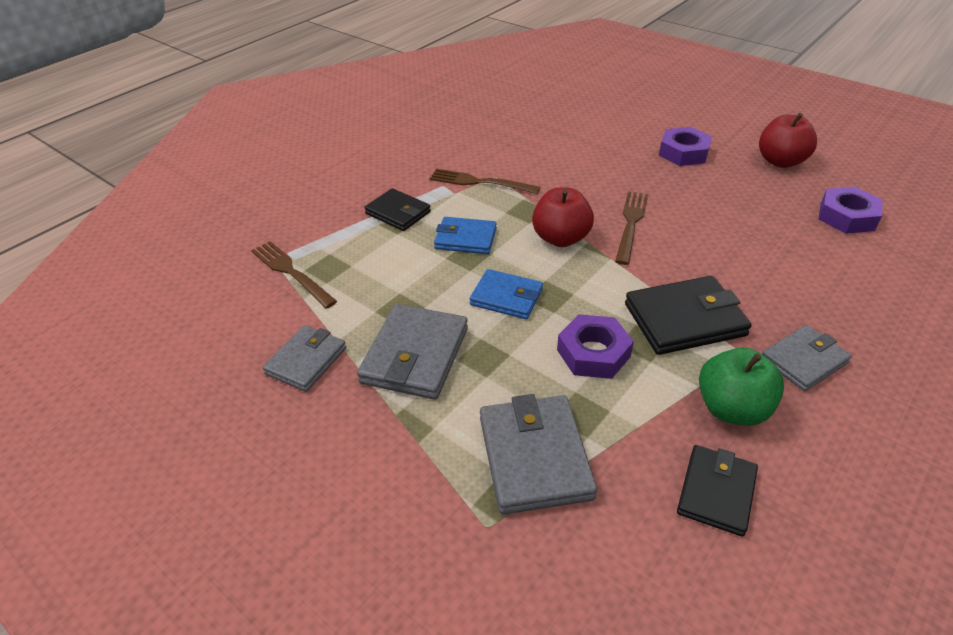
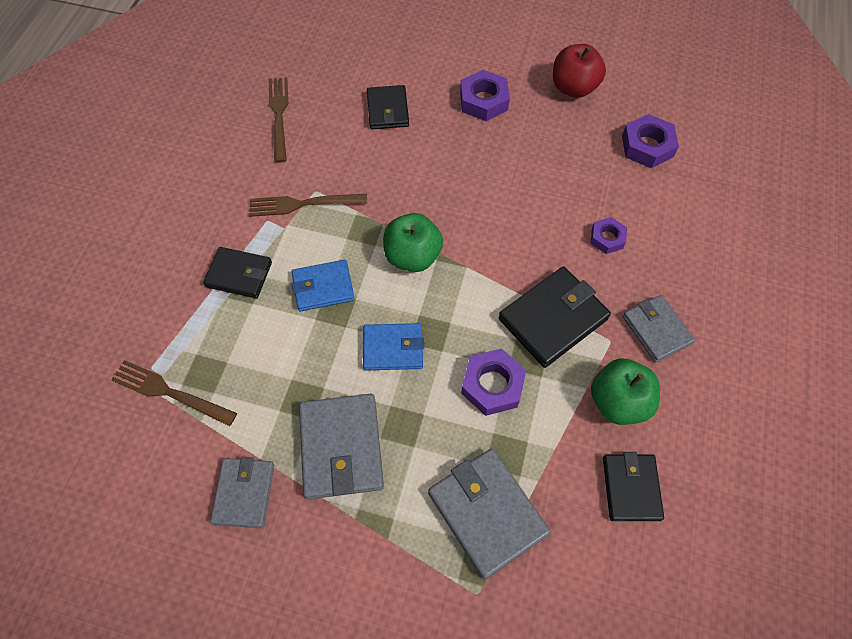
camera: 25 degrees left, 20 degrees up
(561, 238) = (412, 256): red apple -> green apple
(589, 141) = (388, 110): none -> black wallet
(631, 223) = (468, 215): brown fork -> brown fork (279, 115)
(773, 273) = (607, 238): none -> purple nut
(803, 361) = (656, 330): grey wallet -> grey wallet turned 60 degrees counterclockwise

